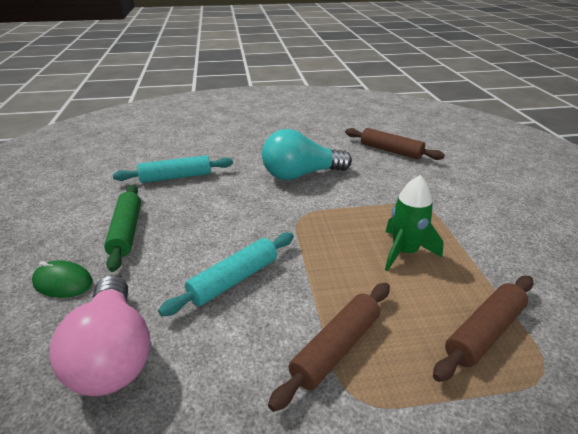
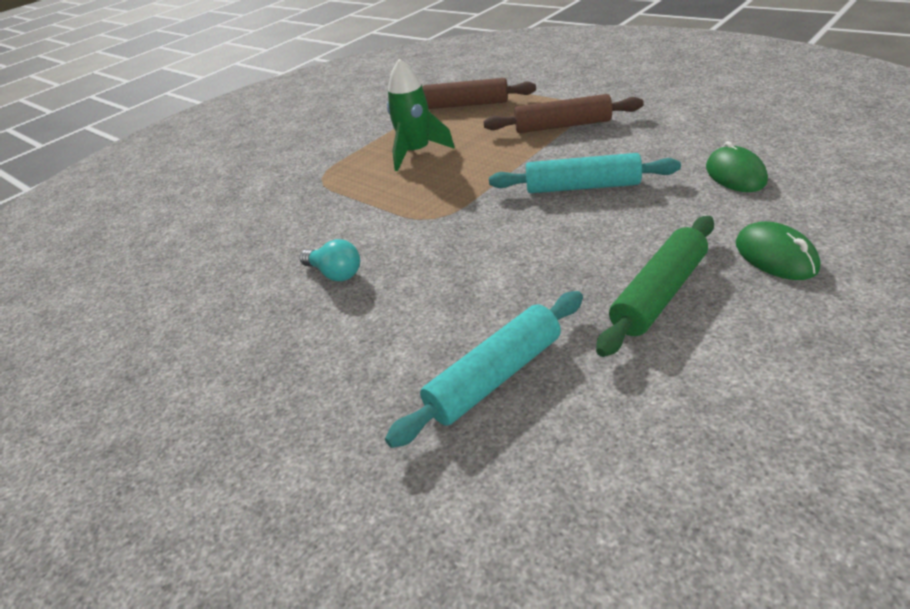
camera: 125 degrees left, 5 degrees up
(113, 354) = (735, 174): pink light bulb -> green mouse
(176, 177) = (495, 377): turquoise rolling pin -> turquoise rolling pin turned 75 degrees counterclockwise
(300, 175) = (335, 273): turquoise light bulb -> turquoise light bulb, size x0.47
(390, 151) = (178, 253): brown rolling pin -> none

